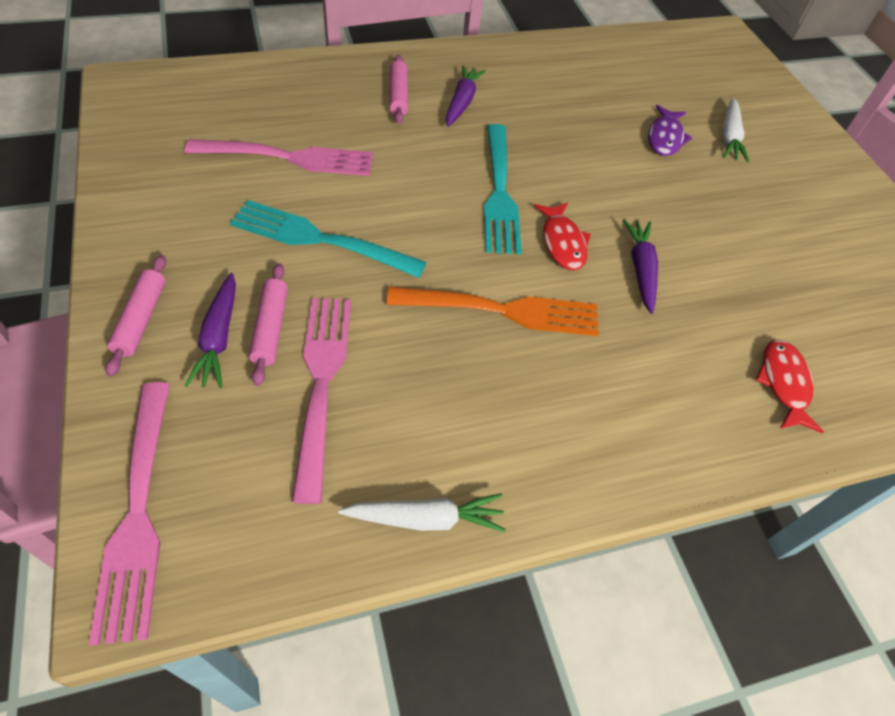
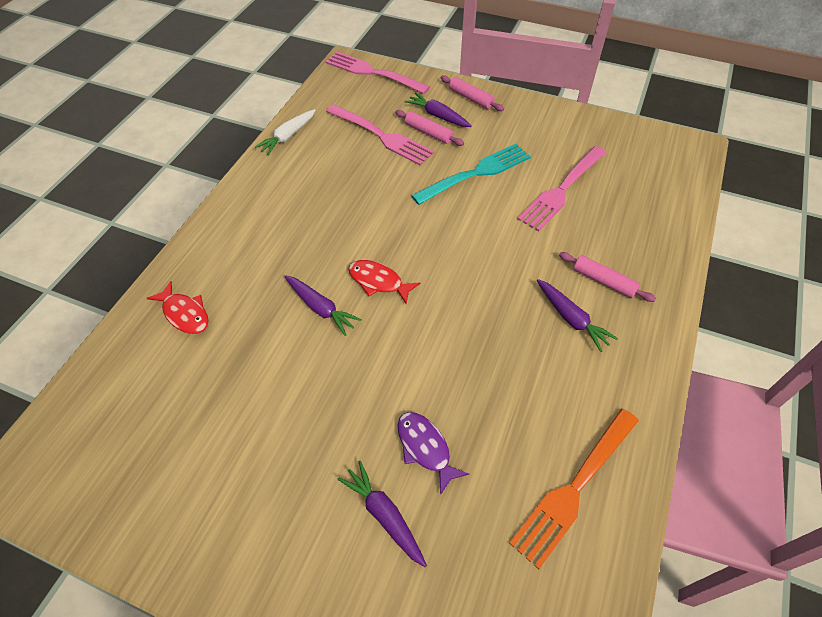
camera: 135 degrees right, 0 degrees up
(499, 191) = (451, 278): turquoise fork -> none
(501, 311) = (358, 219): orange fork -> orange fork (575, 487)
(729, 137) = (384, 515): white carrot -> purple carrot

